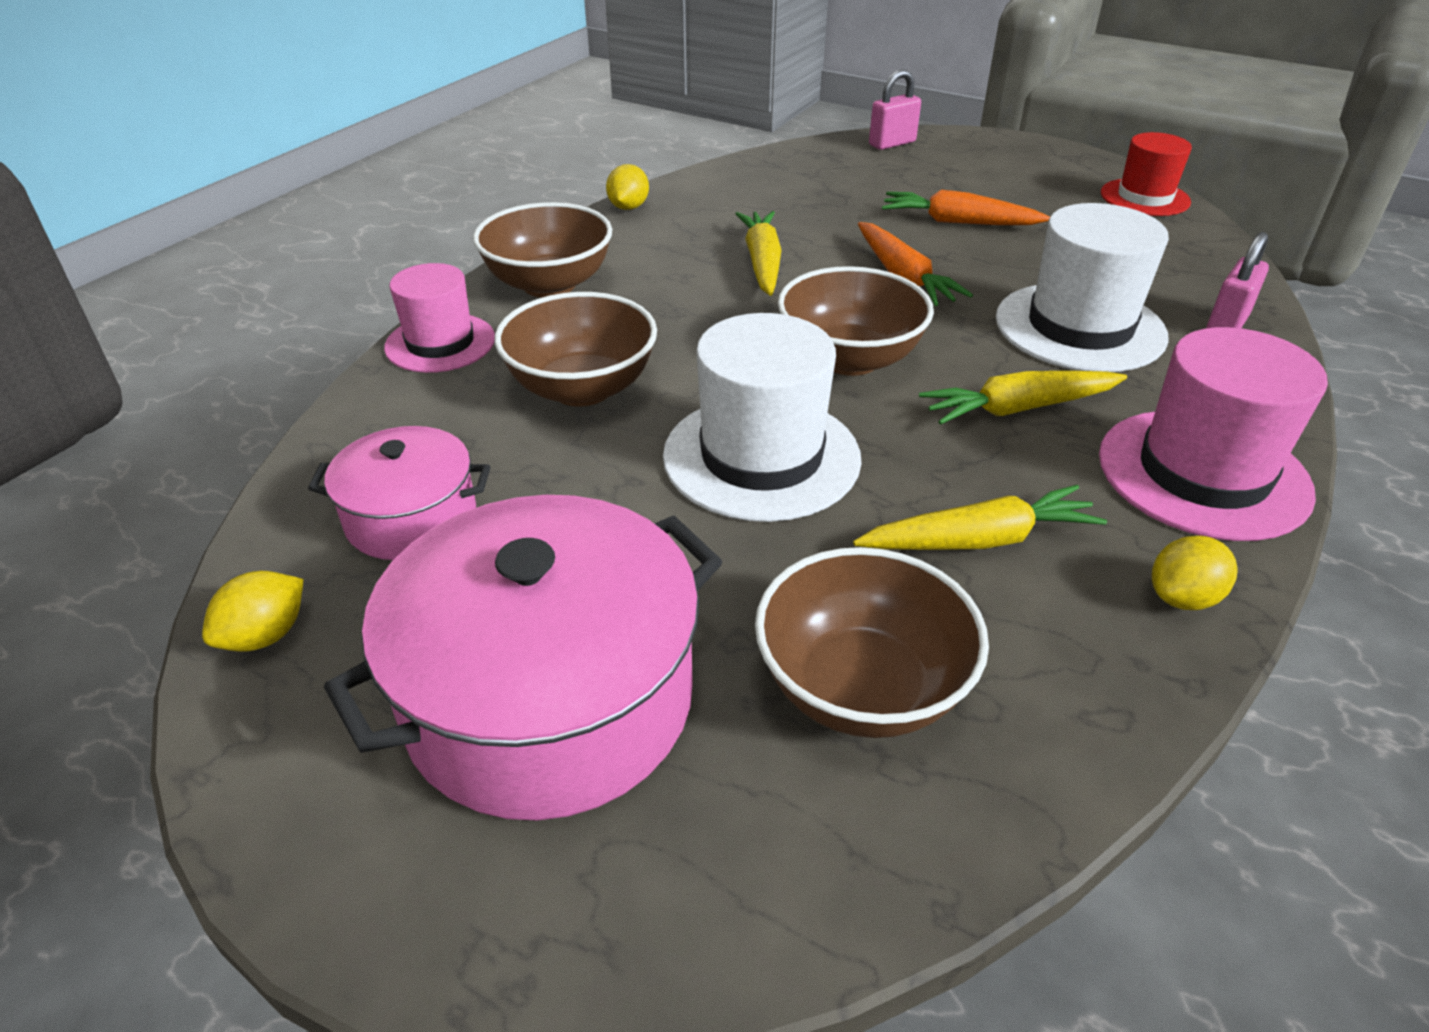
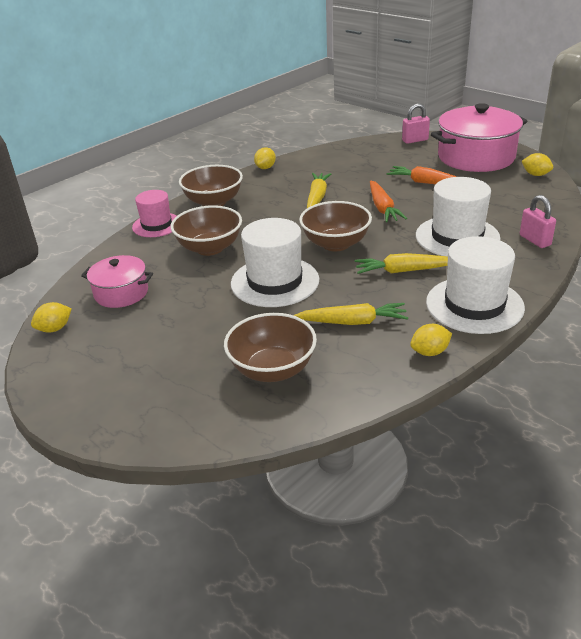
camera: 15 degrees right, 5 degrees down
(550, 699) = (151, 360): pink pot -> pink pot (476, 157)
(1144, 197) = (535, 174): red hat -> yellow lemon
(1203, 473) = (474, 305): pink hat -> white hat
(1226, 324) = (535, 240): pink padlock -> pink padlock turned 75 degrees counterclockwise

